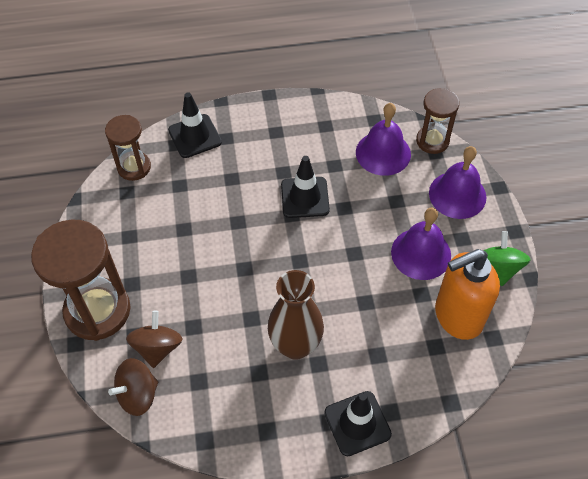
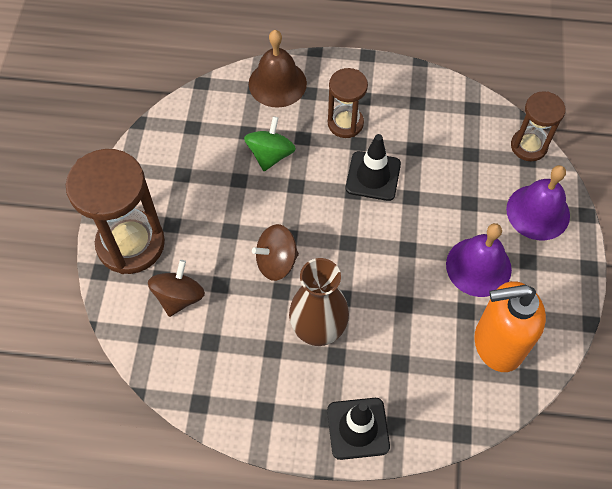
camera: 15 degrees right, 5 degrees up
(134, 167) = (206, 102): brown hourglass -> brown hourglass (345, 123)
(138, 395) = (147, 339): brown spinning top -> brown spinning top (276, 262)
(195, 136) = (277, 83): black traffic cone -> brown bell
(383, 153) = (470, 147): purple bell -> none
(498, 268) = (558, 303): green spinning top -> green spinning top (270, 155)

